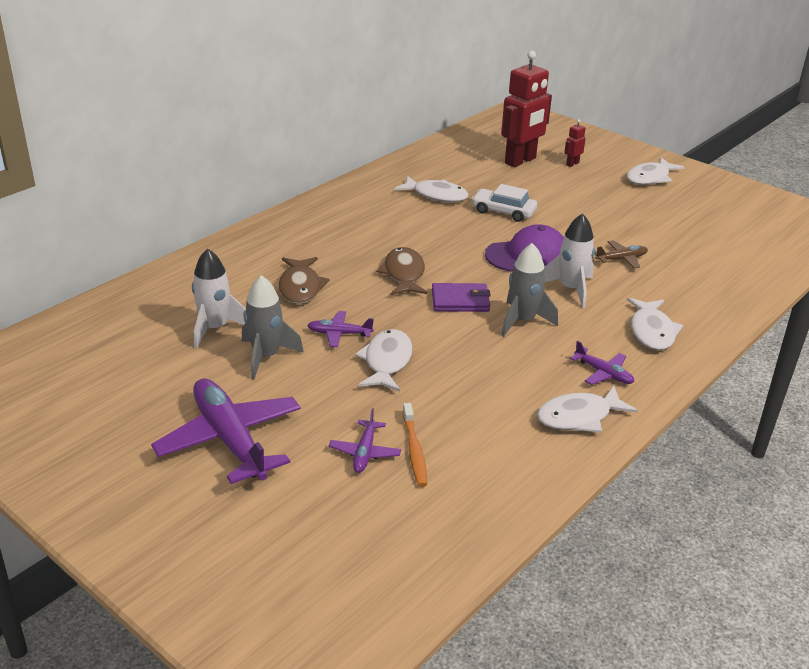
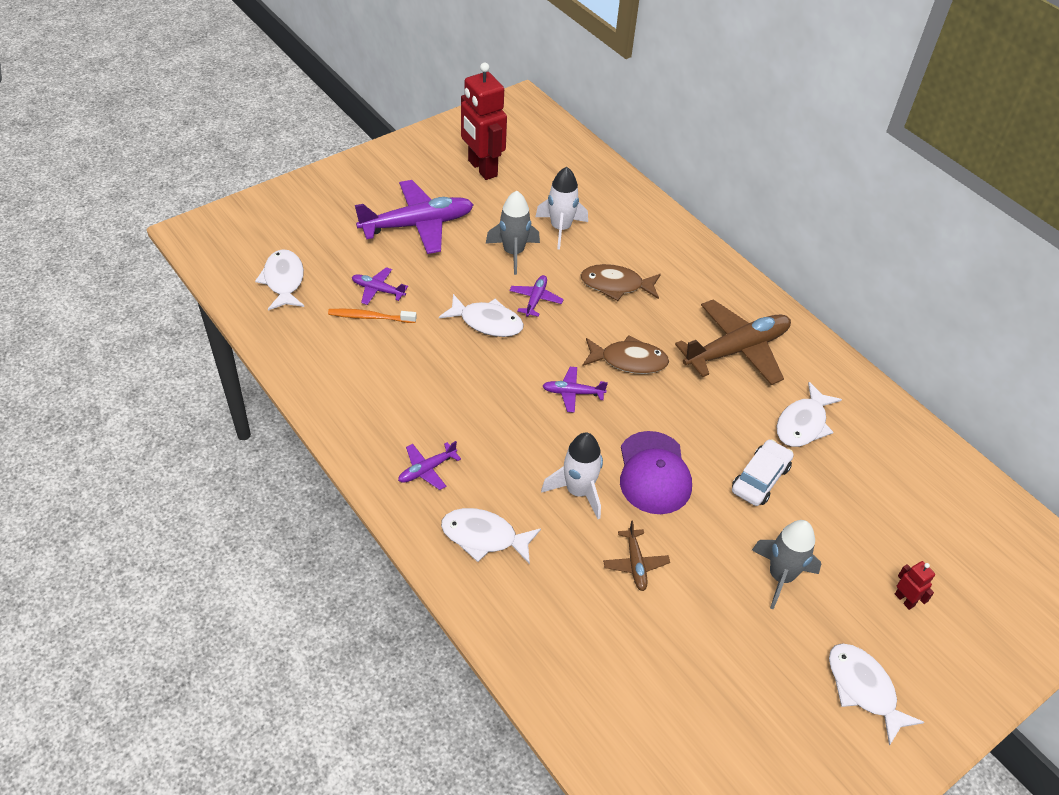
camera: 100 degrees right, 15 degrees up
(365, 223) = (737, 350): none -> brown plane
(460, 301) = (572, 393): purple wallet -> purple plane
(520, 161) = (908, 538): red robot -> red robot (482, 168)
(522, 321) = (527, 432): grey rocket -> grey rocket (780, 576)
(579, 417) = (372, 430): white fish -> white fish (284, 281)

